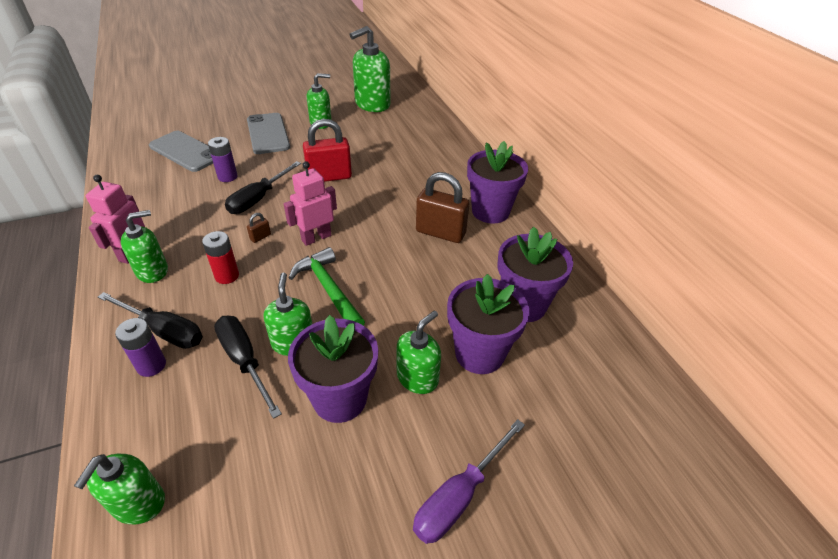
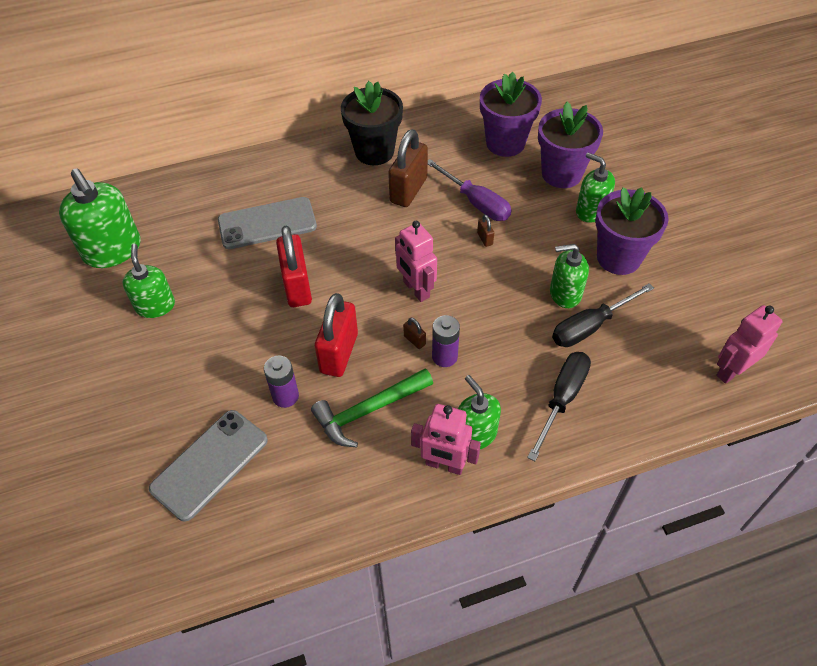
camera: 85 degrees left, 10 degrees up
(138, 503) = (731, 371): green soap dispenser -> pink robot
(151, 365) = (605, 398): purple battery -> purple battery (444, 356)
(227, 276) = (480, 360): red battery -> none
(258, 199) = (339, 353): black screwdriver -> red padlock
(268, 134) = (174, 366): grey phone -> grey phone (267, 223)
(328, 289) = (495, 273): green hammer -> green hammer (369, 411)
(375, 283) = (485, 239): none -> brown padlock
(459, 496) = (683, 192): purple screwdriver -> purple screwdriver (476, 202)
(490, 211) = (374, 151): purple flower pot -> black flower pot

